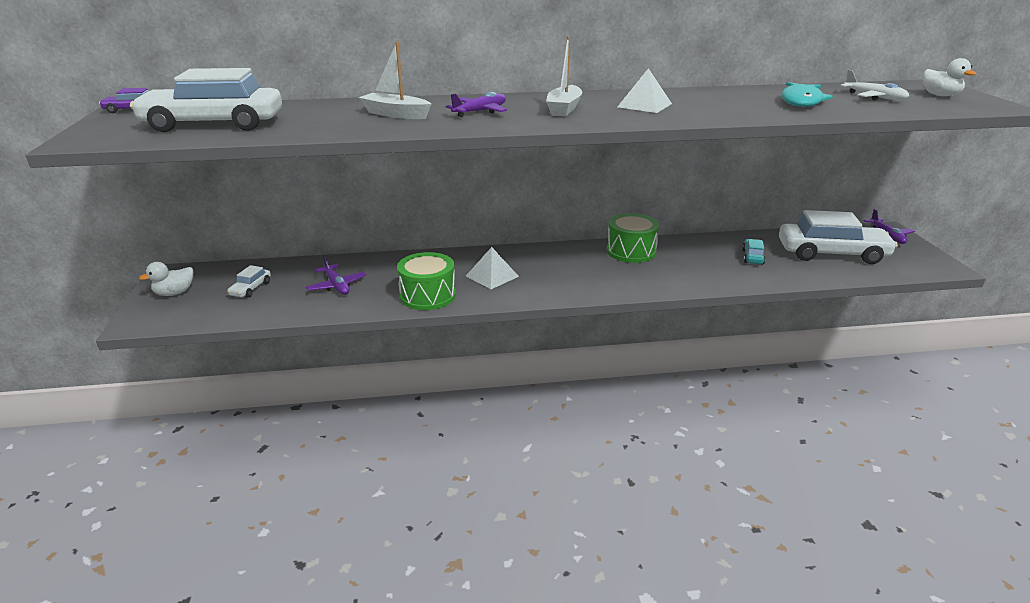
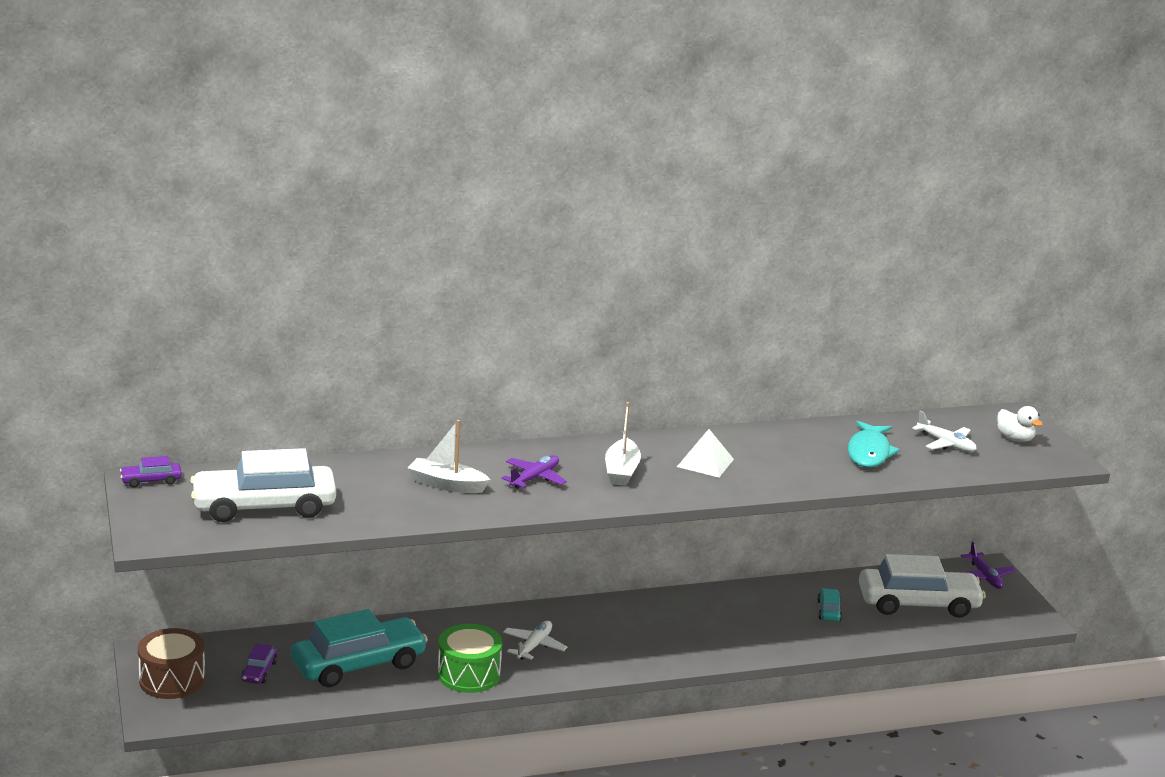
camera: 10 degrees left, 5 degrees down
(174, 293) = (172, 680): white duck -> brown drum
(251, 288) = (259, 671): white car -> purple car
(337, 286) = (358, 664): purple plane -> turquoise car
(492, 276) = (534, 646): white pyramid -> white plane
(631, 251) = (689, 606): green drum -> none

